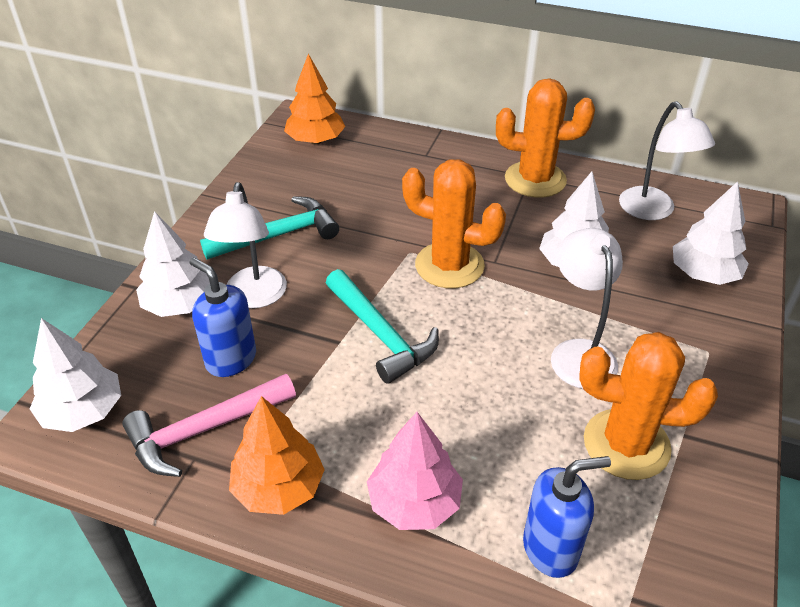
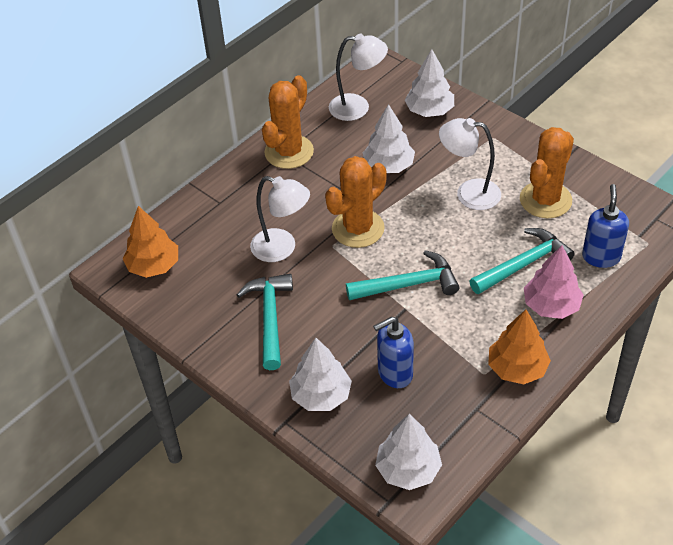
camera: 65 degrees left, 5 degrees up
(204, 430) = (455, 399): pink hammer -> none
(254, 297) = (335, 347): white lamp -> white lamp (282, 248)
(479, 448) = (523, 264): none -> turquoise hammer

